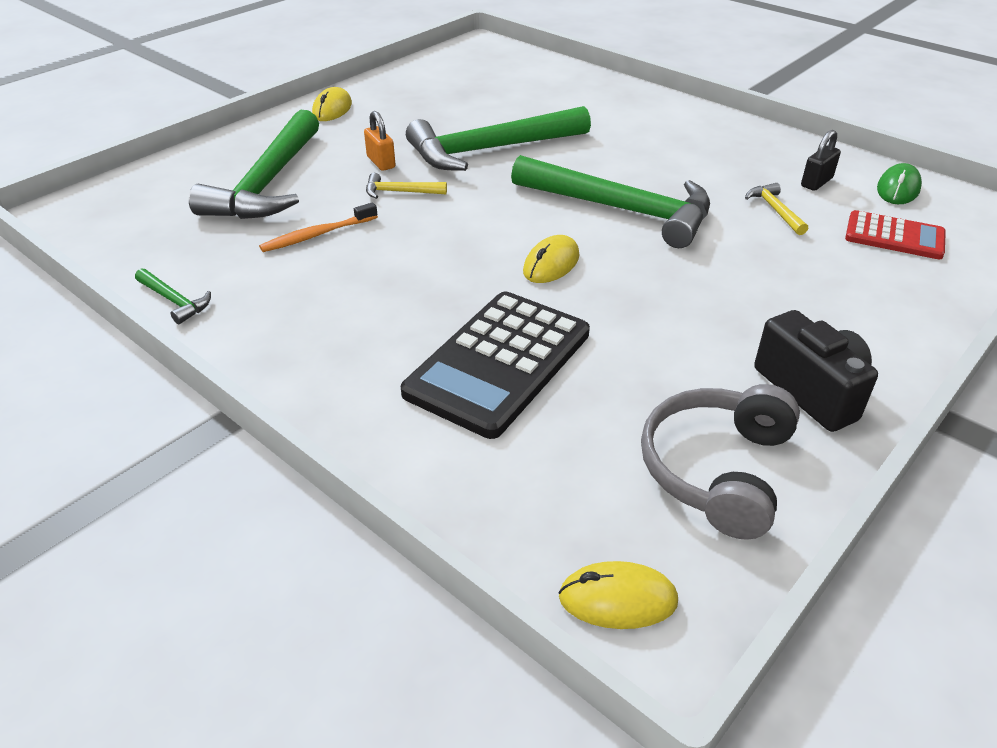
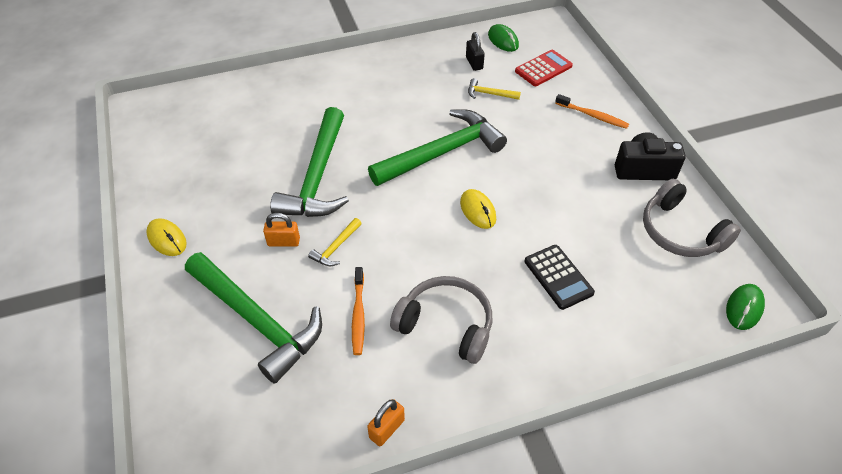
camera: 60 degrees left, 10 degrees up
(174, 301) = (386, 429): green hammer -> orange padlock
(345, 296) = (446, 325): none -> grey headphones
(499, 363) = (558, 277): black calculator -> black calculator, size x0.58
(617, 599) = (744, 308): yellow mouse -> green mouse
(861, 307) = (593, 116): none -> orange toothbrush

